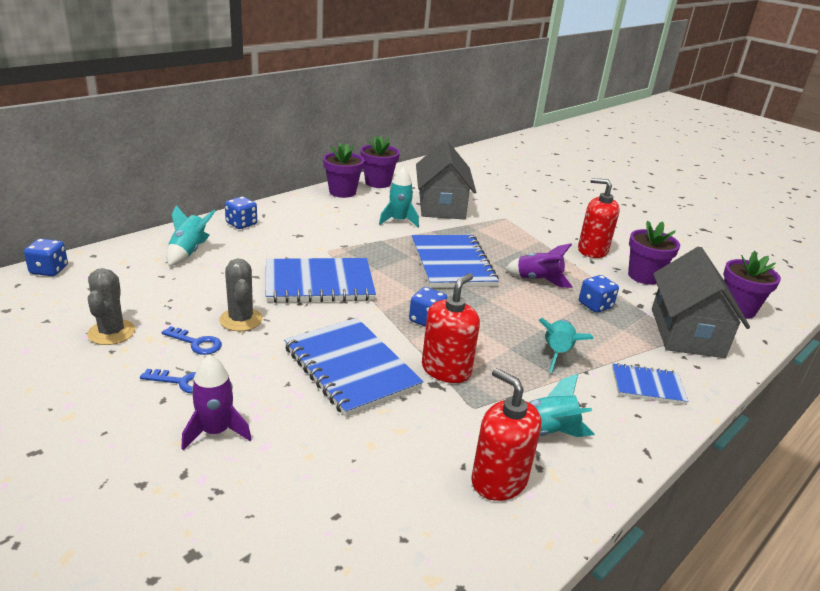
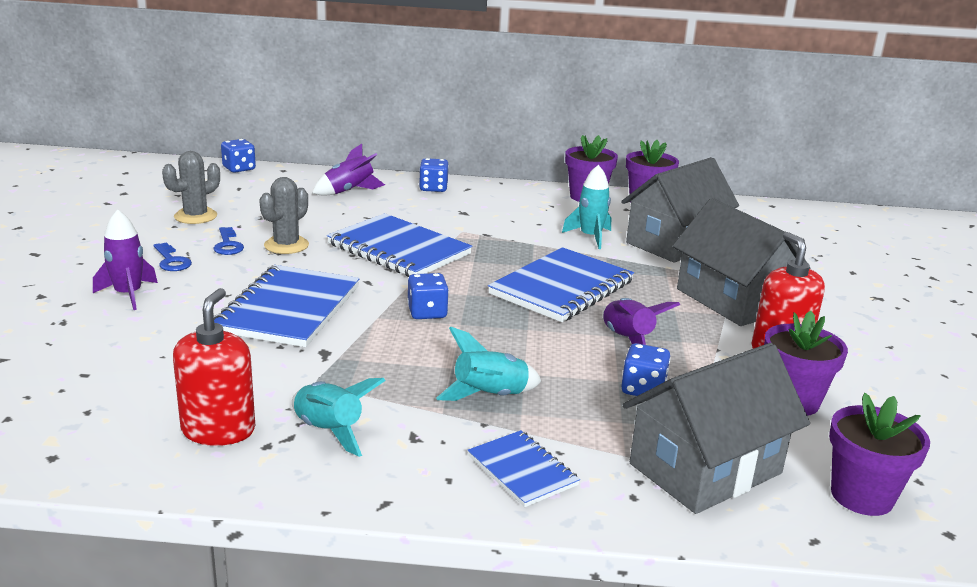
camera: 50 degrees right, 5 degrees down
(188, 252) = (348, 191): turquoise rocket -> purple rocket
(446, 370) = (357, 349): red soap dispenser -> none
(527, 231) = (732, 300): none -> grey house

